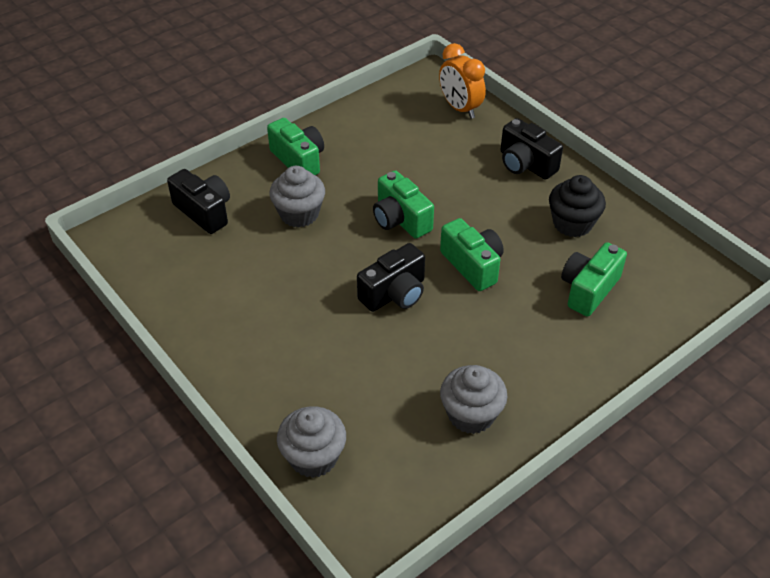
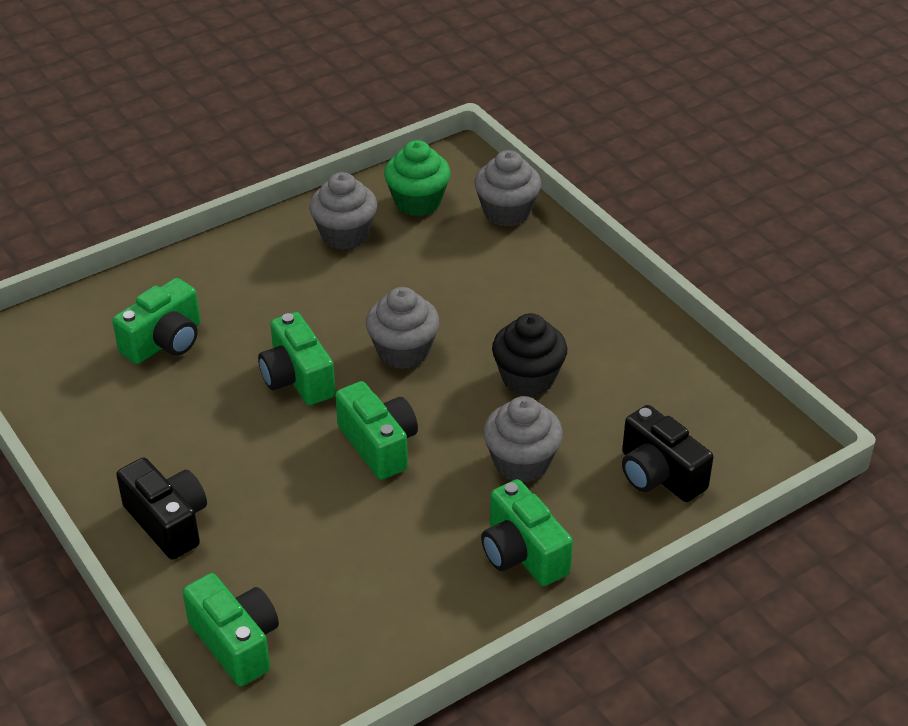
camera: 175 degrees left, 5 degrees down
(394, 293) = (403, 351): black camera -> grey cupcake
(406, 465) = (417, 202): none -> green cupcake
(460, 108) = (236, 642): orange clock -> green camera
(572, 223) = (143, 424): black cupcake -> black cupcake (528, 378)

